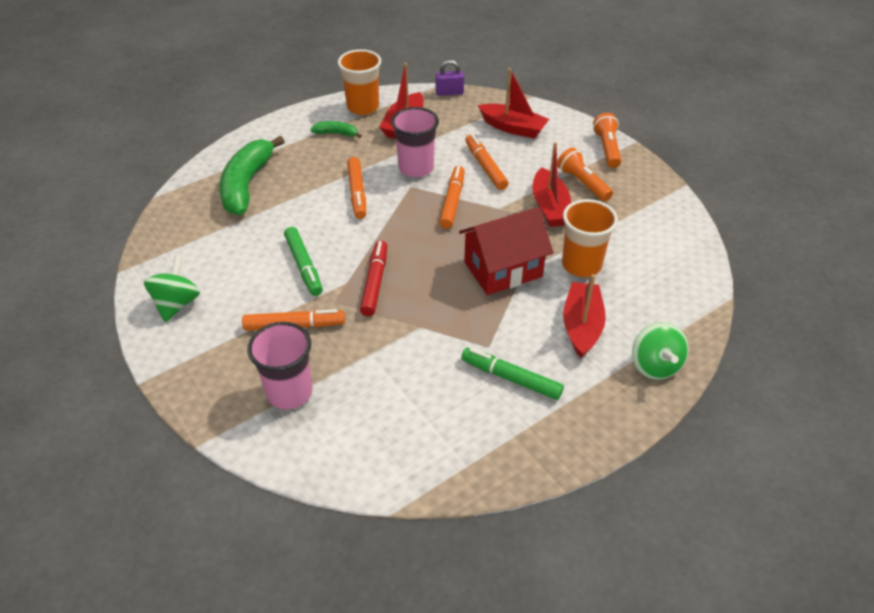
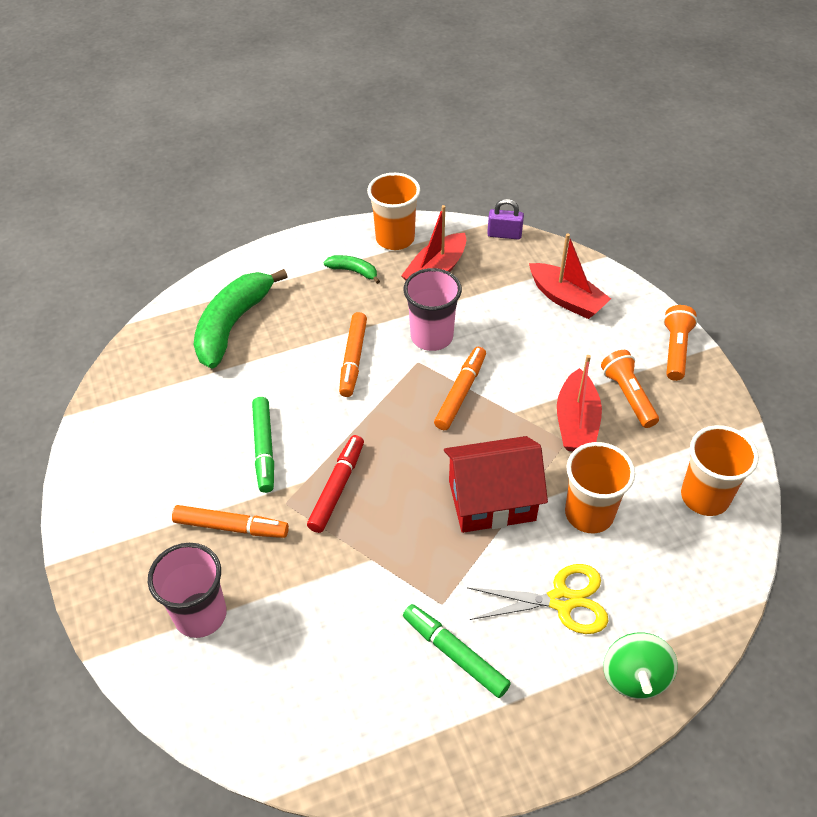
camera: 15 degrees right, 5 degrees up
(177, 304) = (114, 471): green spinning top -> none
(485, 167) = (515, 350): orange marker -> none
(581, 326) = (562, 600): red boat -> yellow scissors
(663, 239) = (704, 497): none -> orange cup

